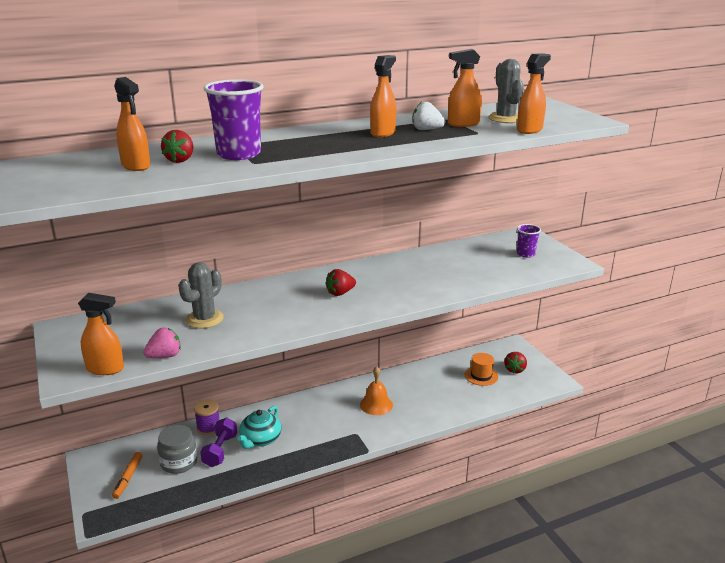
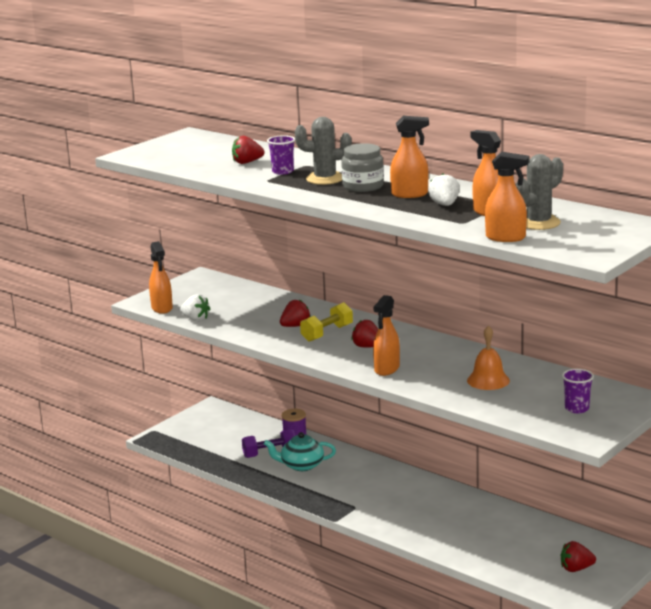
camera: 65 degrees right, 5 degrees down
(128, 478) = (203, 430): orange marker -> none
(136, 166) = (219, 157): orange spray bottle -> orange spray bottle (386, 369)
(165, 356) = (196, 319): pink strawberry -> white strawberry
(179, 462) = (239, 442): grey jar -> grey jar (363, 186)
(204, 319) = (263, 313): grey cactus -> grey cactus (325, 179)
(239, 154) = (283, 171): purple cup -> purple cup, size x0.54
(255, 311) = (295, 326): none -> red strawberry
(290, 302) = (327, 333): none -> yellow dumbbell
(376, 405) = (412, 504): orange bell -> orange bell (488, 380)
(481, 376) = (536, 550): orange hat -> none

